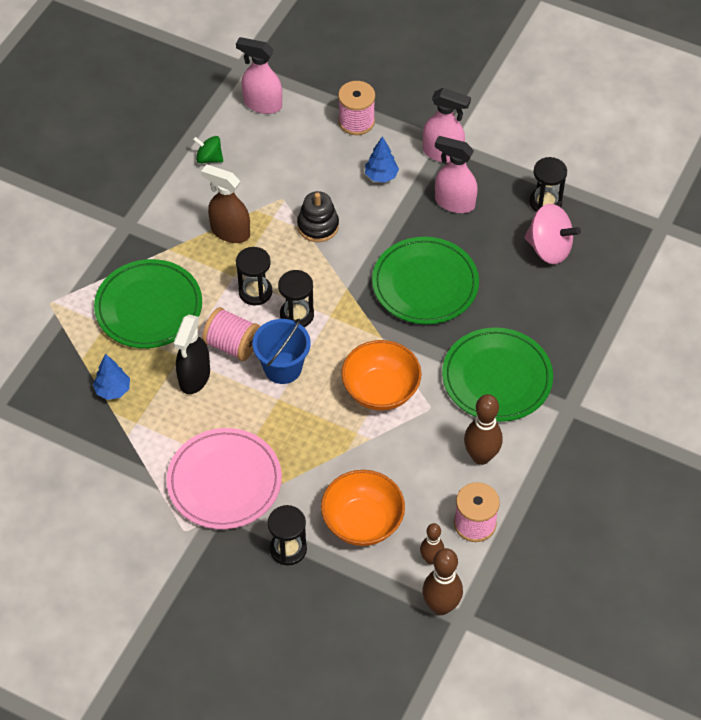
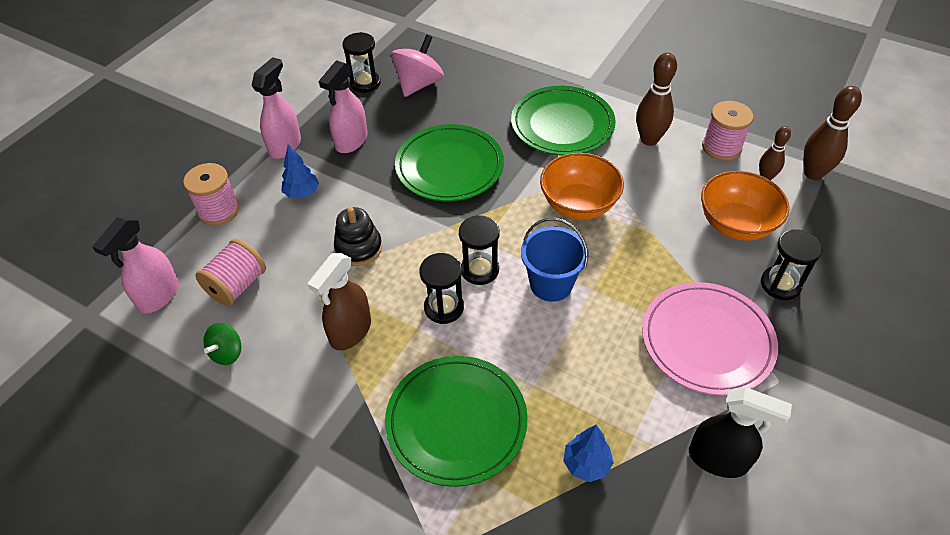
camera: 85 degrees left, 5 degrees down
(194, 377) = (565, 370): black spray bottle -> black spray bottle (718, 459)
(232, 345) = (518, 331): pink spool -> pink spool (237, 285)

